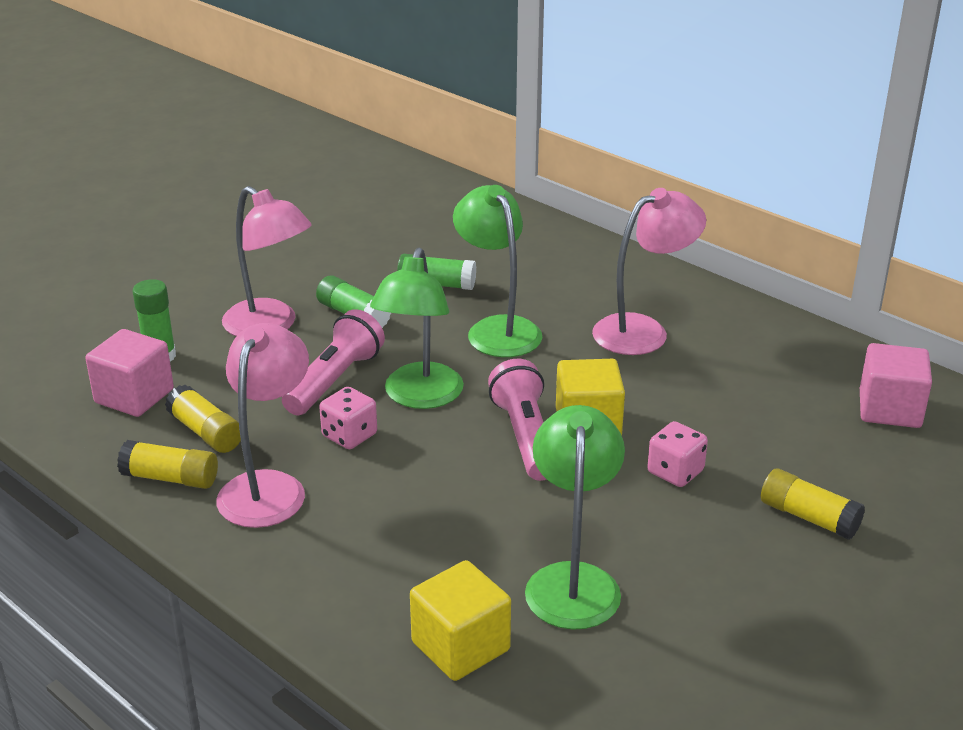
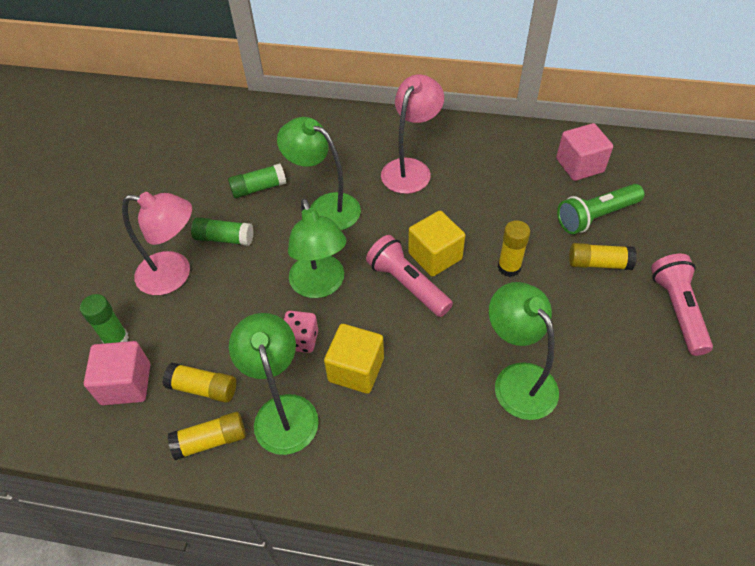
camera: 30 degrees left, 20 degrees up
(268, 487) = (283, 411): pink lamp -> green lamp
(334, 380) = (255, 299): pink flashlight -> pink flashlight (677, 310)
(460, 646) = (496, 467): yellow cube -> yellow cube (356, 369)
(675, 472) = (509, 267): pink dice -> yellow glue stick
(857, 469) = (596, 216): none -> green flashlight

